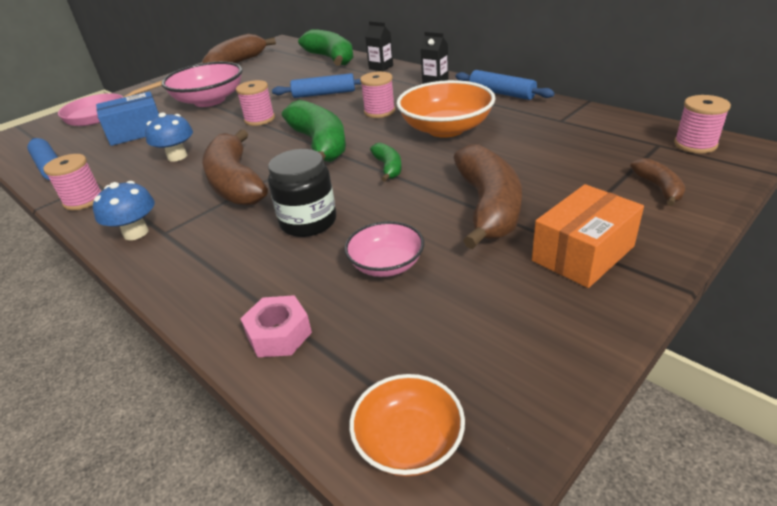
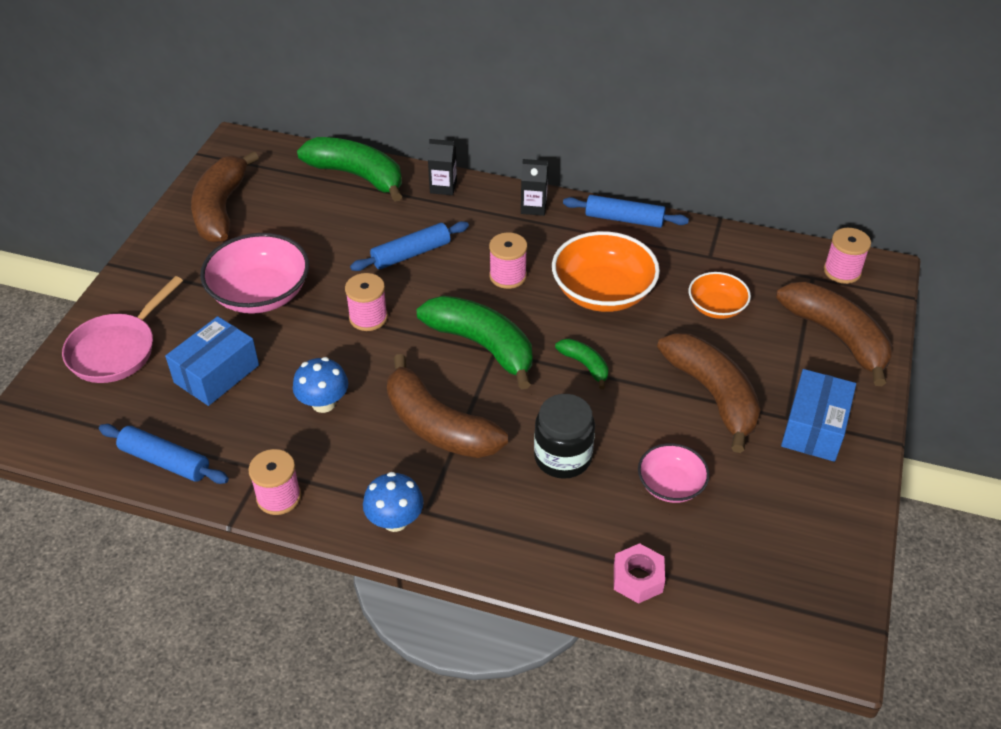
camera: 30 degrees left, 10 degrees up
(409, 441) = (790, 623): orange bowl -> orange bowl (716, 307)
(583, 253) = (814, 428): orange box -> blue box
(658, 188) = (836, 336): brown banana -> brown banana, size x2.06

